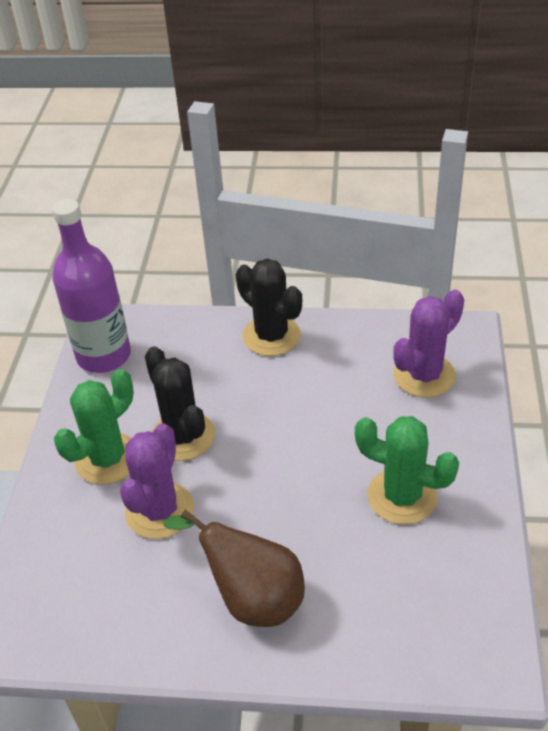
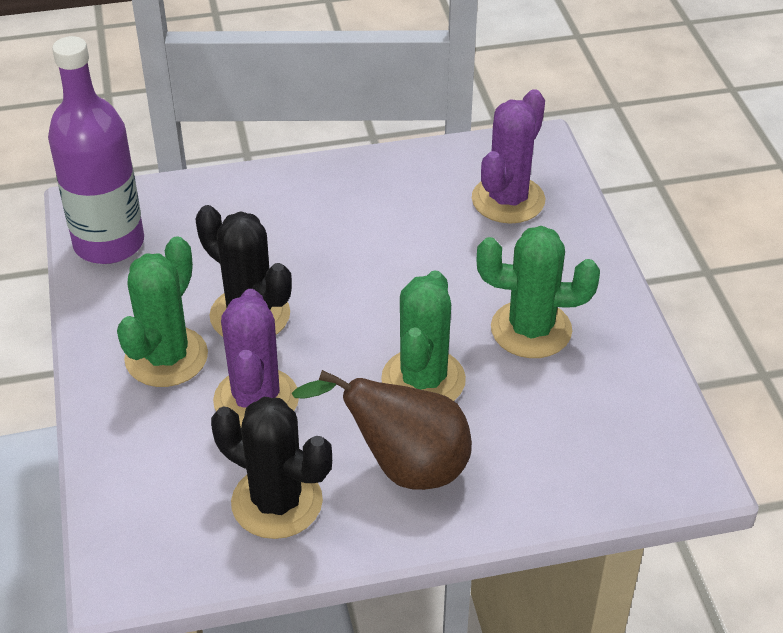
camera: 20 degrees left, 0 degrees up
(271, 336) = (312, 186): black cactus -> black cactus (277, 502)
(296, 522) = (423, 380): none -> green cactus

